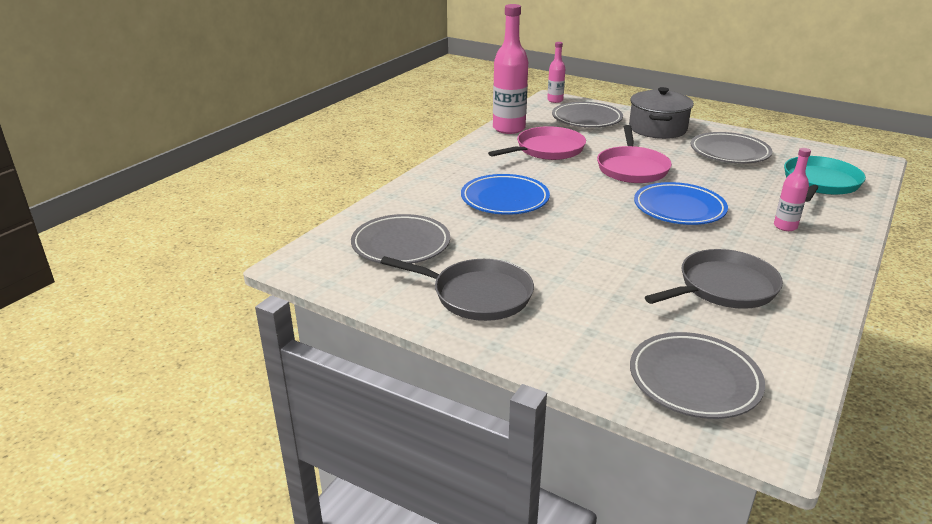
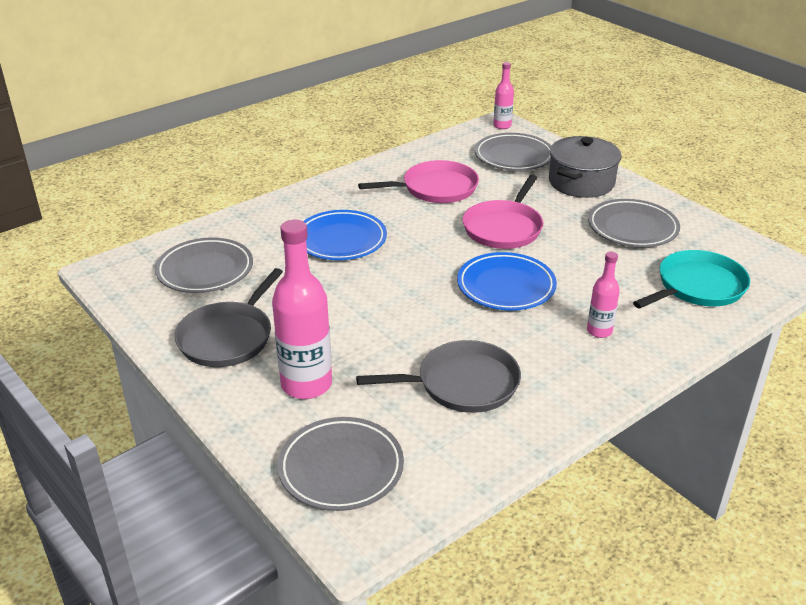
camera: 20 degrees right, 5 degrees up
(477, 295) = (228, 337): grey pan -> grey pan turned 75 degrees clockwise
(509, 128) = (420, 155): pink bottle -> pink bottle (306, 384)

